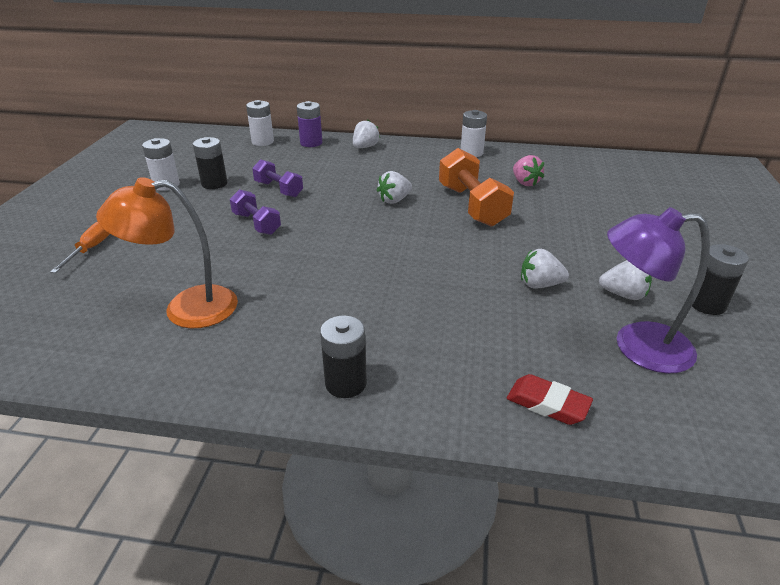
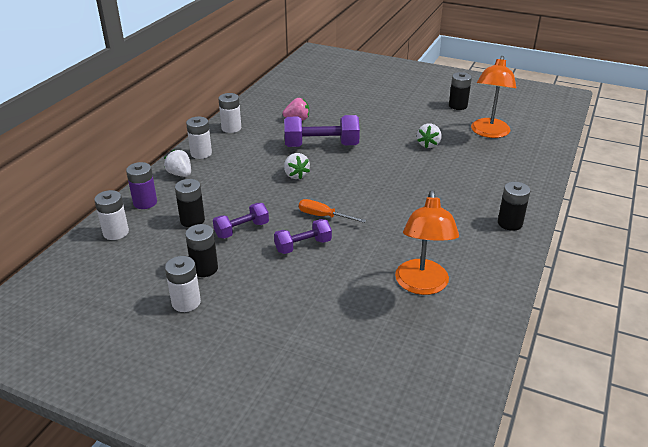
camera: 75 degrees left, 0 degrees up
(91, 248) = (306, 348): orange screwdriver -> orange screwdriver (323, 216)
(288, 166) = (192, 220): none -> black battery
(409, 149) = (201, 153): none -> white battery
(472, 205) = (321, 146): orange dumbbell -> purple dumbbell
(547, 404) = (528, 166): red eraser -> none
(623, 294) = (444, 124): white strawberry -> none
(637, 346) = (489, 133): purple lamp -> orange lamp

